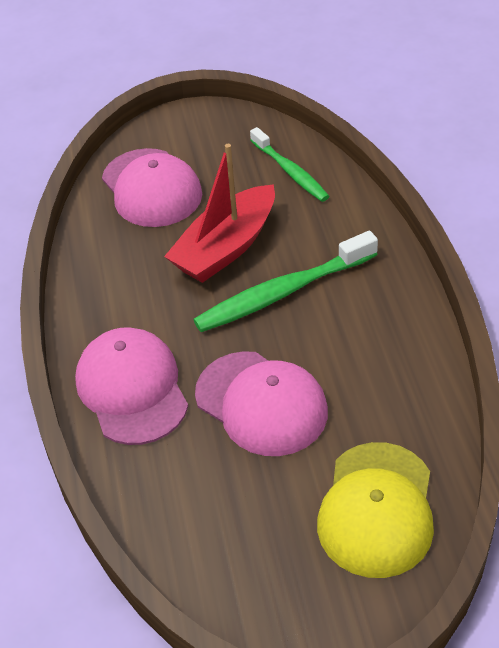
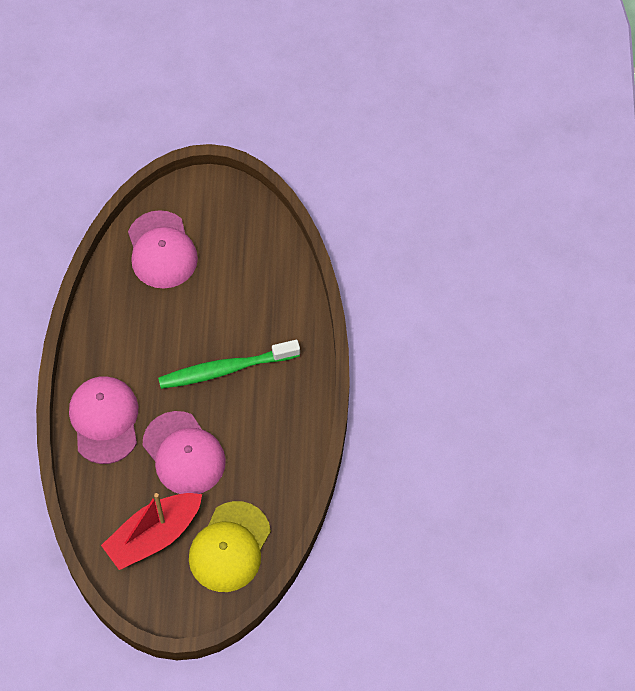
camera: 10 degrees right, 15 degrees up
(226, 248) = (199, 320): red boat -> red boat (154, 536)
(290, 171) = (266, 261): green toothbrush -> none

